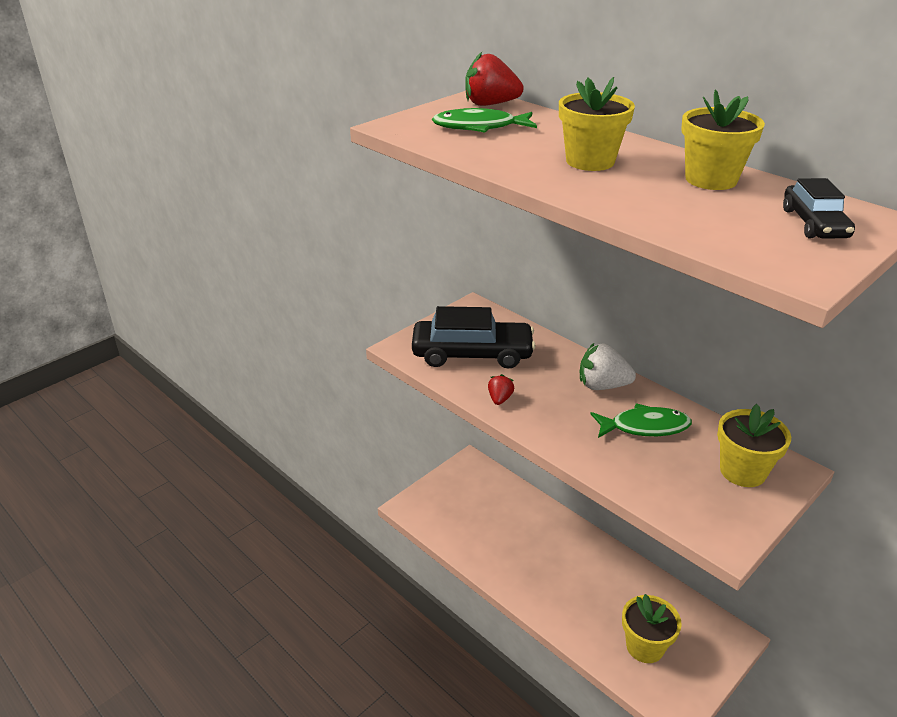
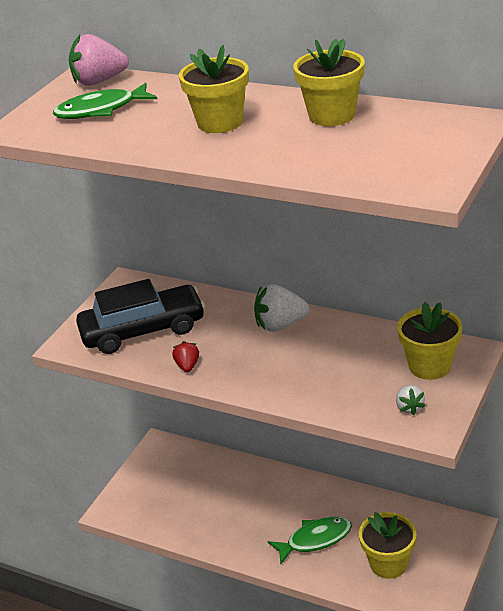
camera: 15 degrees left, 0 degrees up
(490, 104) = (99, 81): red strawberry -> pink strawberry
(645, 427) = (332, 352): green fish -> green fish (315, 540)
(707, 508) = (409, 407): none -> white strawberry
(814, 224) = (428, 138): black car -> none

